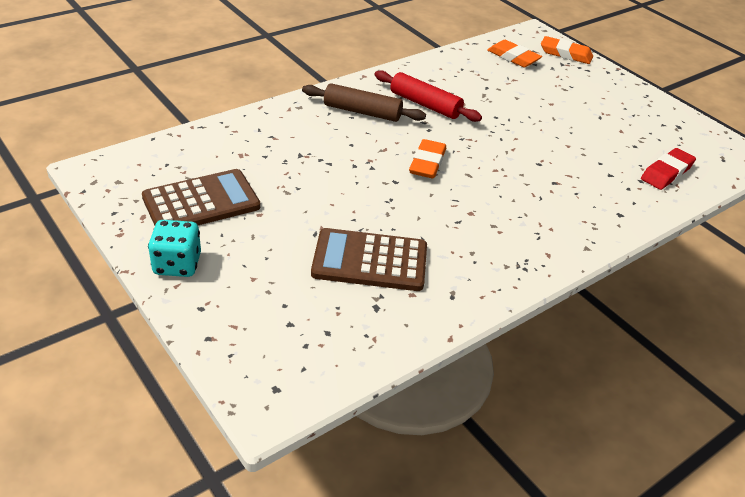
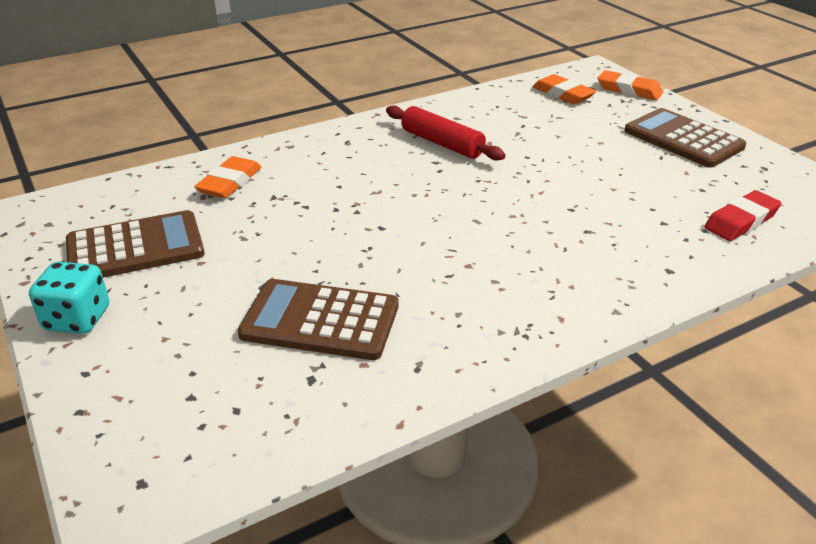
camera: 10 degrees right, 5 degrees down
(362, 112) = (363, 151): brown rolling pin -> none
(427, 163) = (427, 207): orange eraser -> orange eraser (229, 182)
(614, 101) = (683, 139): none -> brown calculator

